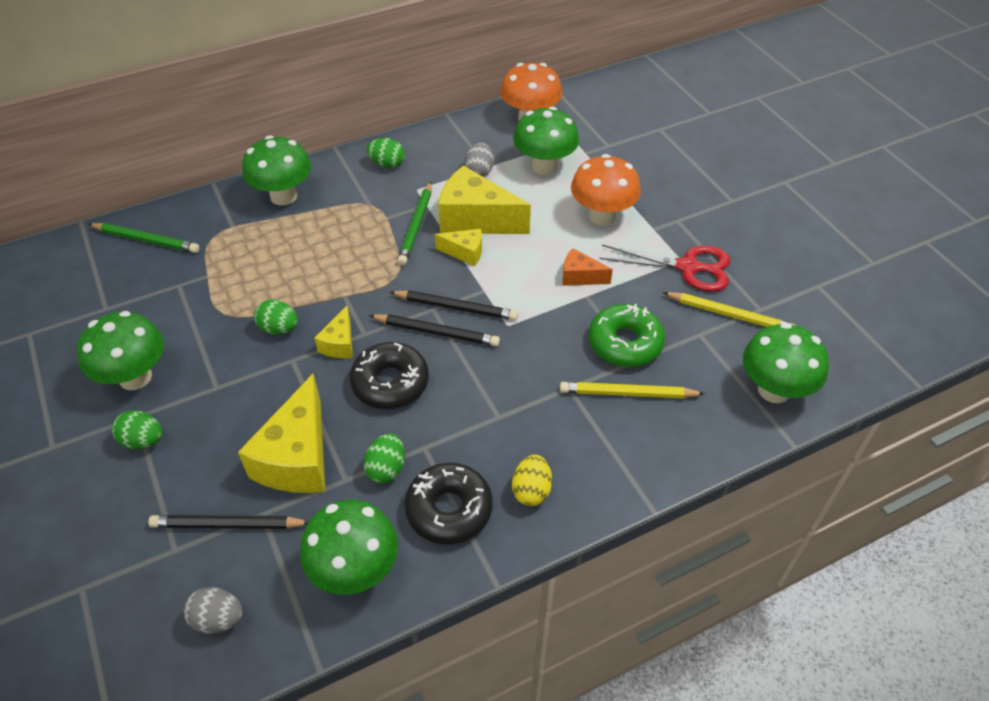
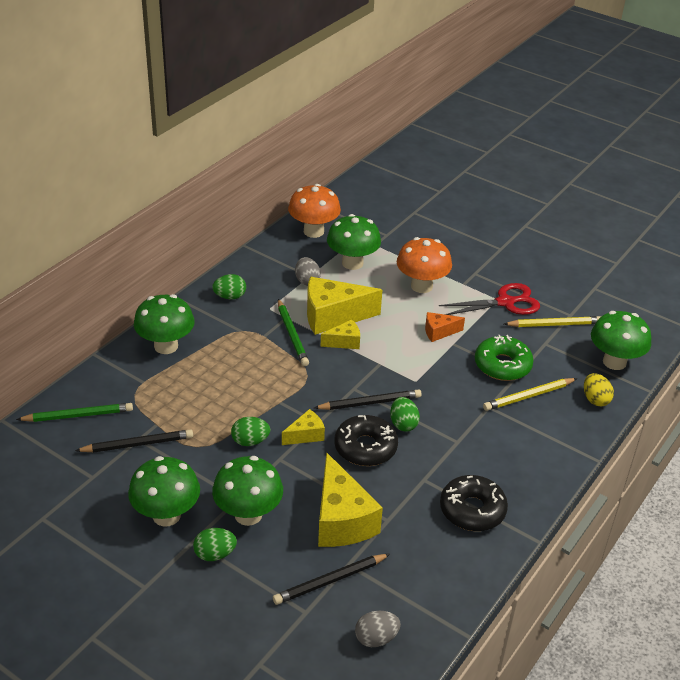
camera: 30 degrees left, 10 degrees down
(340, 343) = (306, 435): yellow cheese -> yellow cheese turned 105 degrees counterclockwise
(355, 570) = (442, 570): green mushroom -> green mushroom (248, 514)
(386, 468) = (410, 502): green egg -> green egg (403, 424)
(456, 308) = (370, 382): black pencil -> black pencil (138, 444)
(531, 490) = (515, 478): yellow egg -> yellow egg (595, 399)

